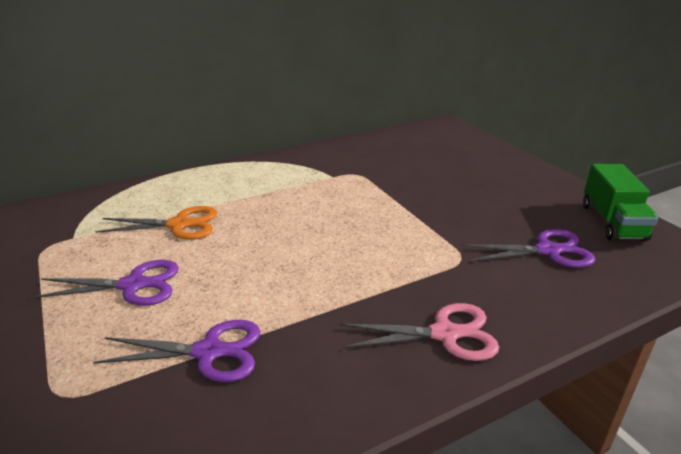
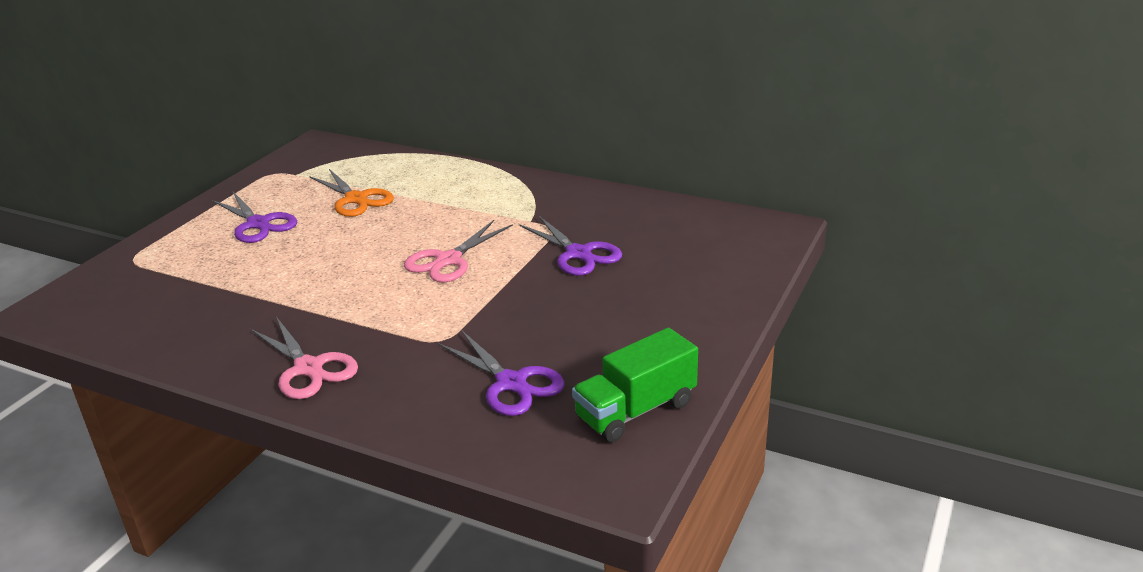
camera: 55 degrees right, 0 degrees up
(209, 352) = (208, 284): purple scissors -> purple scissors (578, 254)
(346, 220) = (448, 260): none -> pink scissors

